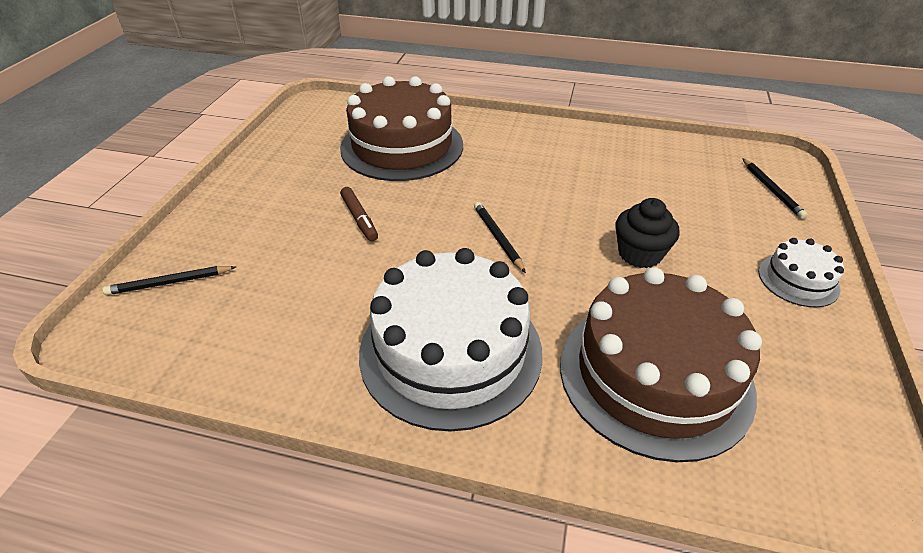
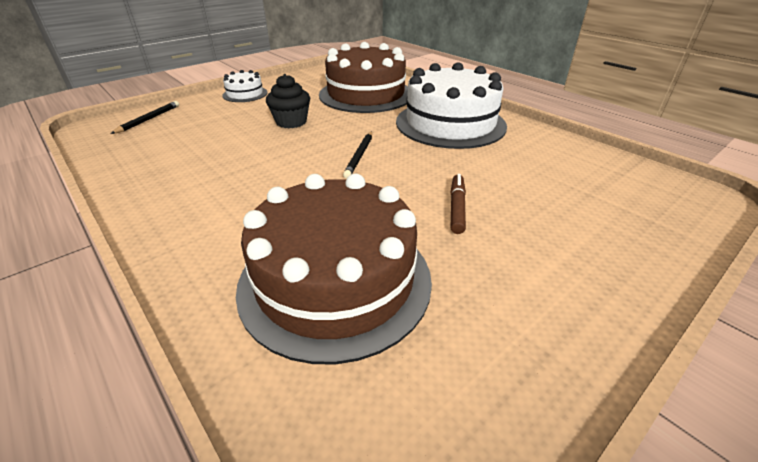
camera: 145 degrees left, 5 degrees down
(169, 283) = (658, 217): black pencil -> none

